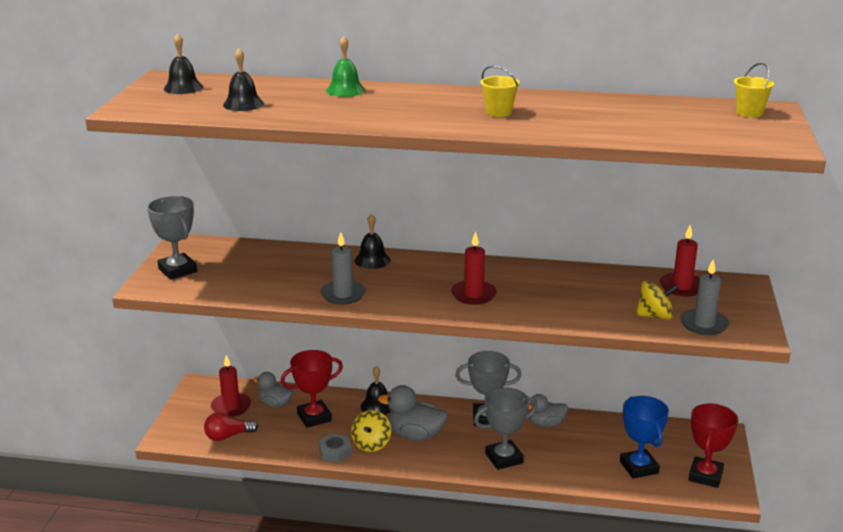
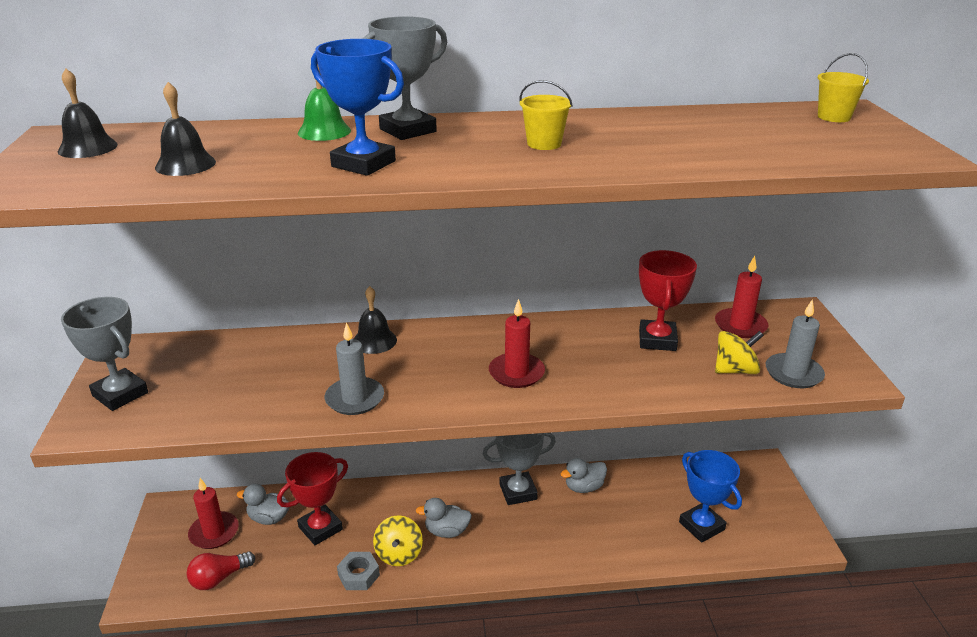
camera: 15 degrees left, 5 degrees up
(361, 114) = (363, 164): none -> blue trophy
(377, 406) = (390, 498): black bell -> none
(415, 435) = (446, 531): grey duck -> grey duck, size x0.66
(504, 458) = (555, 543): grey trophy -> grey trophy (408, 130)
(705, 476) = (772, 523): red trophy -> red trophy (657, 340)

